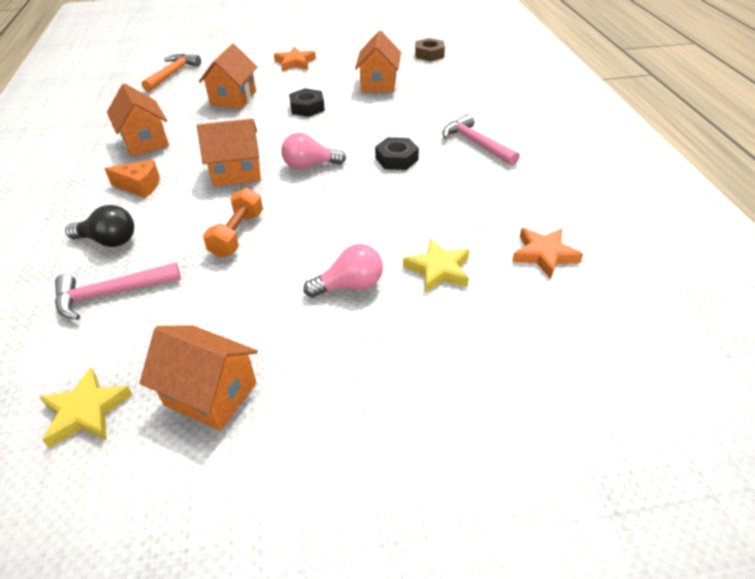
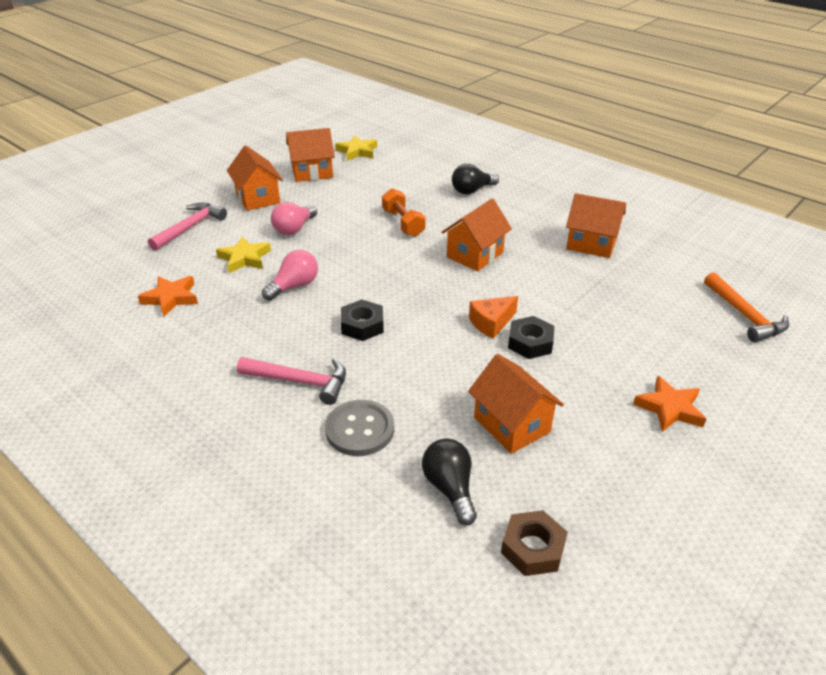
camera: 140 degrees right, 5 degrees down
(111, 294) = (422, 177): pink hammer -> pink hammer (190, 227)
(140, 186) = (521, 218): orange cheese -> orange cheese (491, 323)
(233, 98) = (620, 317): orange house -> orange house (258, 198)
(310, 166) = (428, 285): pink light bulb -> pink light bulb (294, 286)
(441, 77) = (450, 488): none -> black light bulb
(461, 110) = (360, 429): none -> grey button

